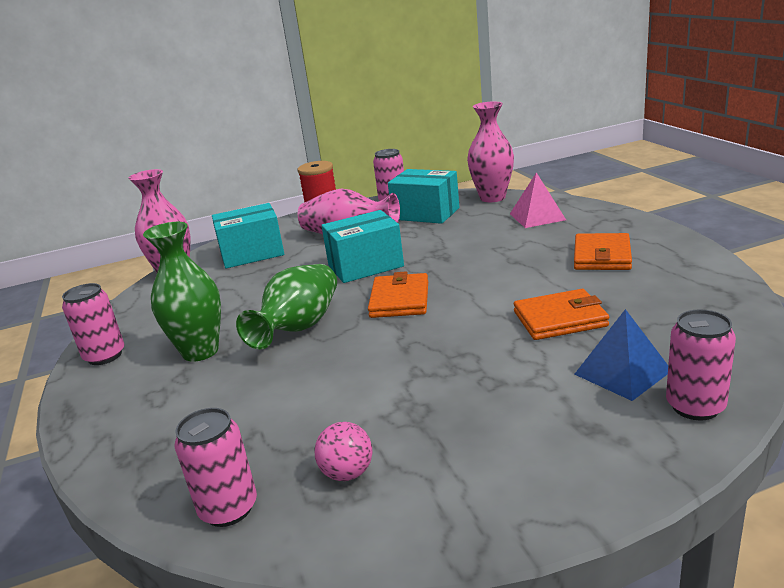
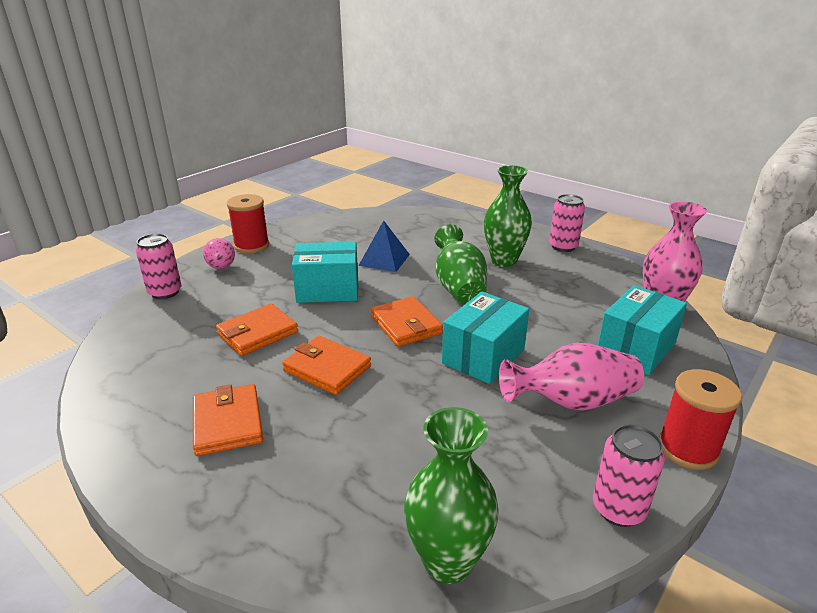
camera: 145 degrees right, 5 degrees up
(228, 508) = (378, 217): pink can -> none
(347, 473) = (339, 235): pink ball -> pink ball (221, 267)
(426, 214) = (519, 477): turquoise box -> turquoise box (328, 290)
(492, 198) = (448, 561): pink vase -> green vase
(503, 277) = (327, 368): none -> orange wallet
(528, 490) = (251, 246): none -> red spool
(537, 216) = (336, 503): pink pyramid -> none
(622, 372) = (207, 302): blue pyramid -> blue pyramid (384, 259)

